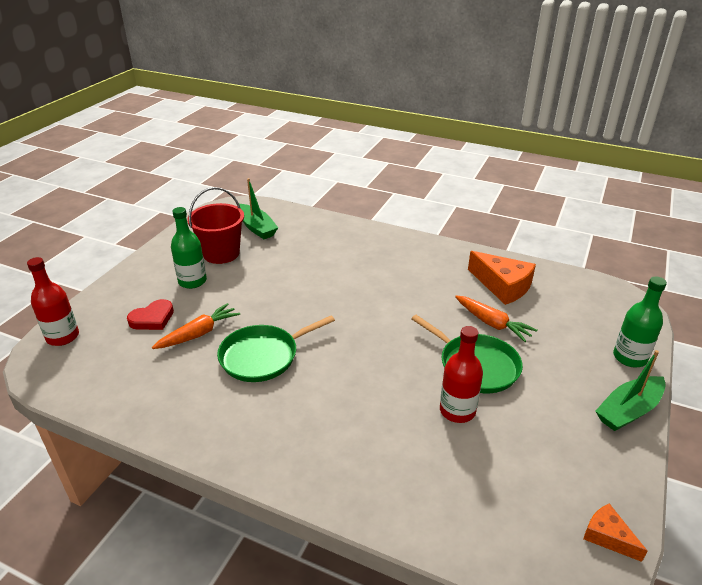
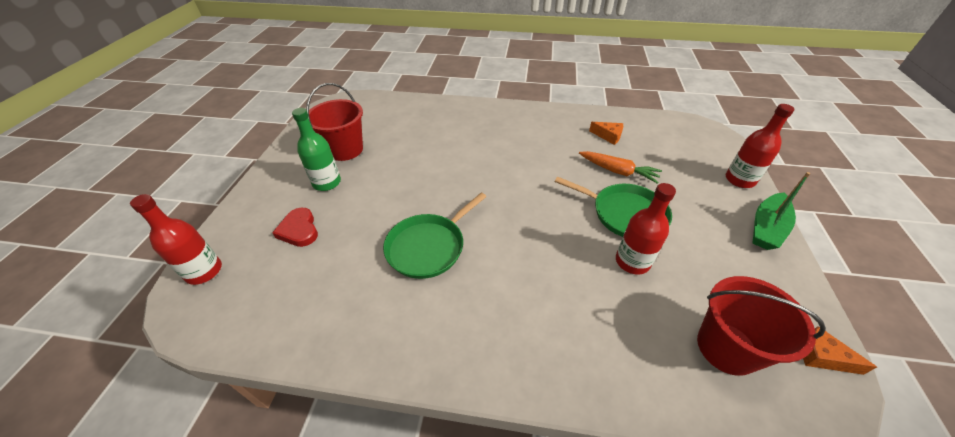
camera: 15 degrees left, 10 degrees up
(152, 318) = (299, 230): red heart -> red heart turned 120 degrees clockwise
(198, 334) = (354, 236): orange carrot -> none
(256, 227) = (369, 119): green boat -> none
(502, 286) = (608, 136): orange cheese -> orange cheese, size x0.54
(509, 505) = (726, 347): none -> red bucket
(629, 357) = (739, 180): green bottle -> red bottle

